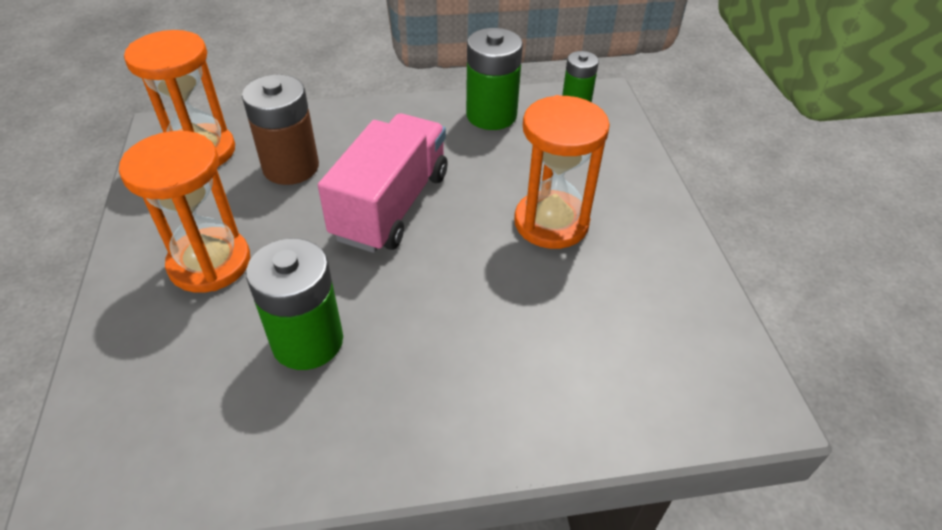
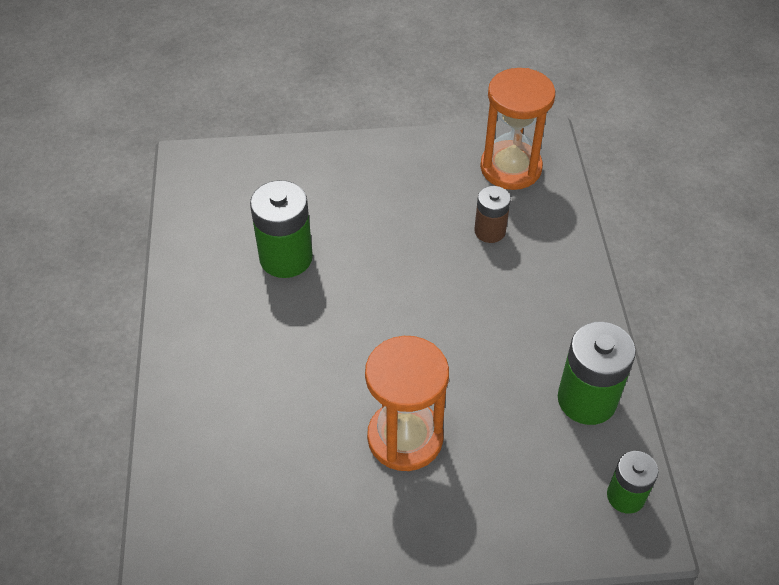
camera: 95 degrees right, 5 degrees up
(210, 263) = (371, 193): orange hourglass -> none
(291, 167) = (490, 231): brown battery -> brown battery, size x0.60
(391, 205) = (434, 307): pink truck -> none

